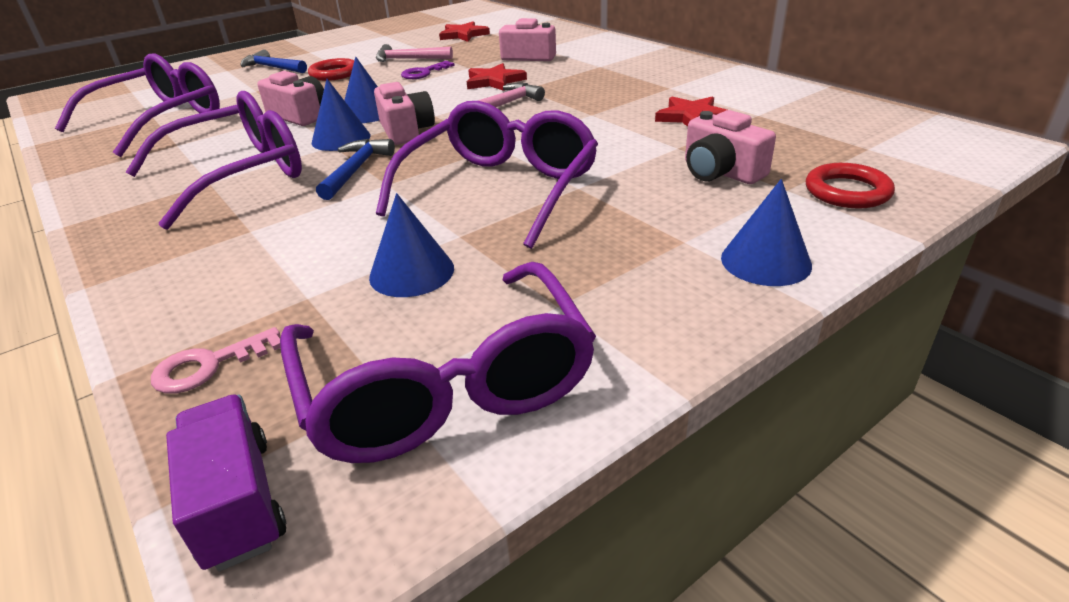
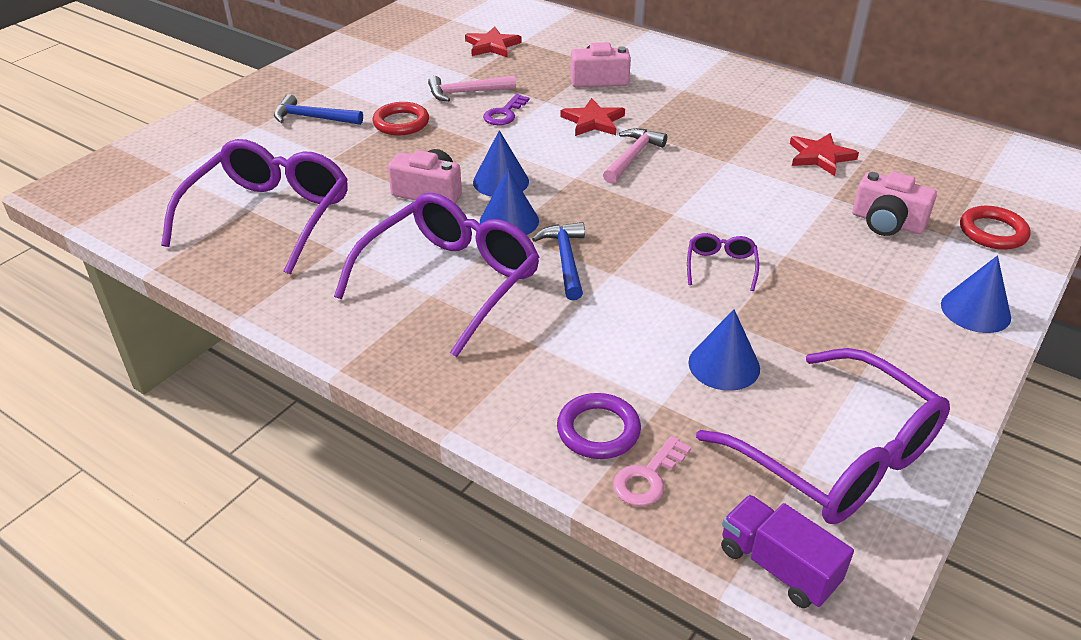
camera: 20 degrees left, 5 degrees up
(215, 311) = (598, 430): none -> purple ring
(406, 131) = (566, 203): pink camera -> none
(500, 190) = (721, 266): purple glasses -> purple glasses, size x0.42

